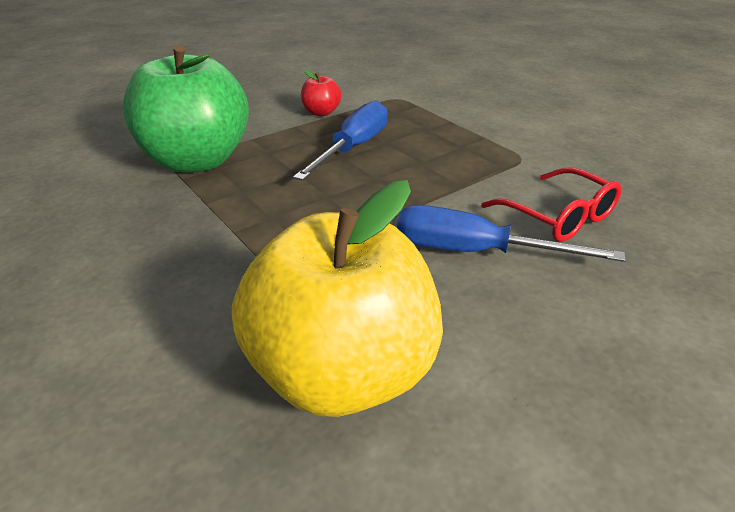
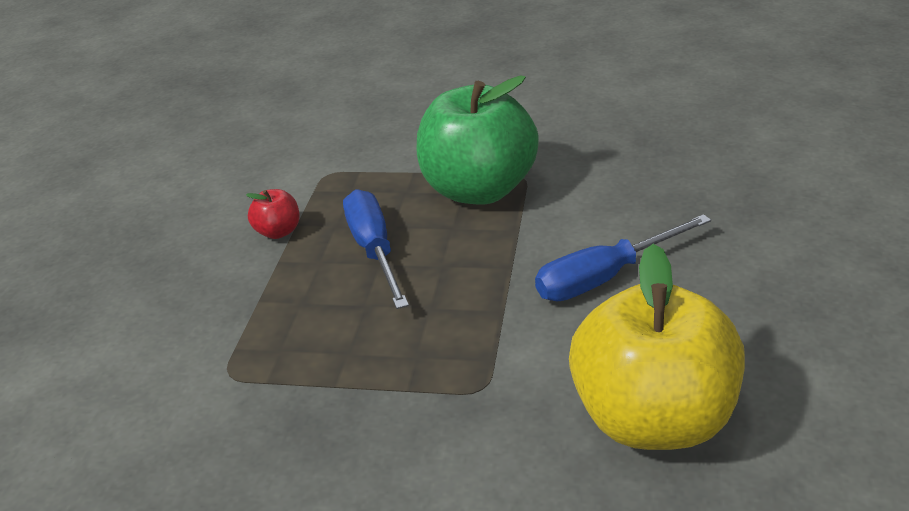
camera: 40 degrees left, 0 degrees up
(197, 161) = (246, 357): green apple -> green apple (479, 190)
(559, 217) = (616, 212): red glasses -> none

